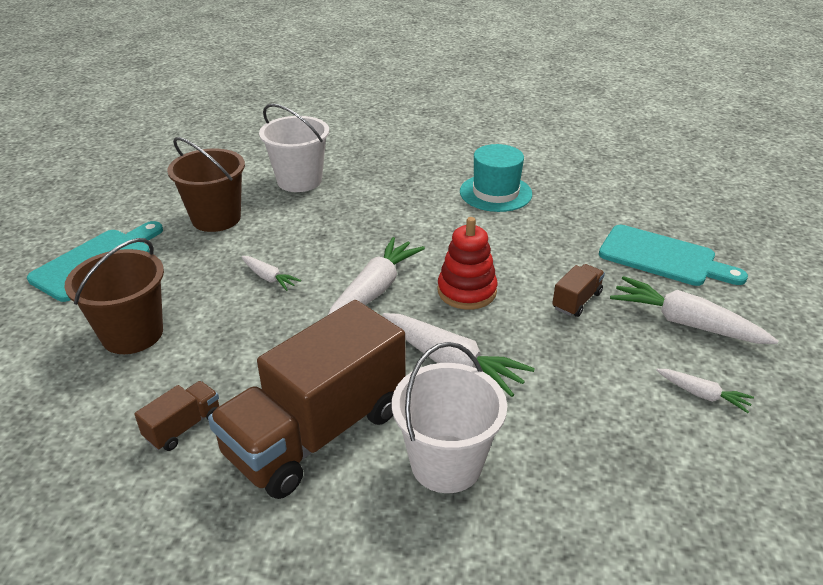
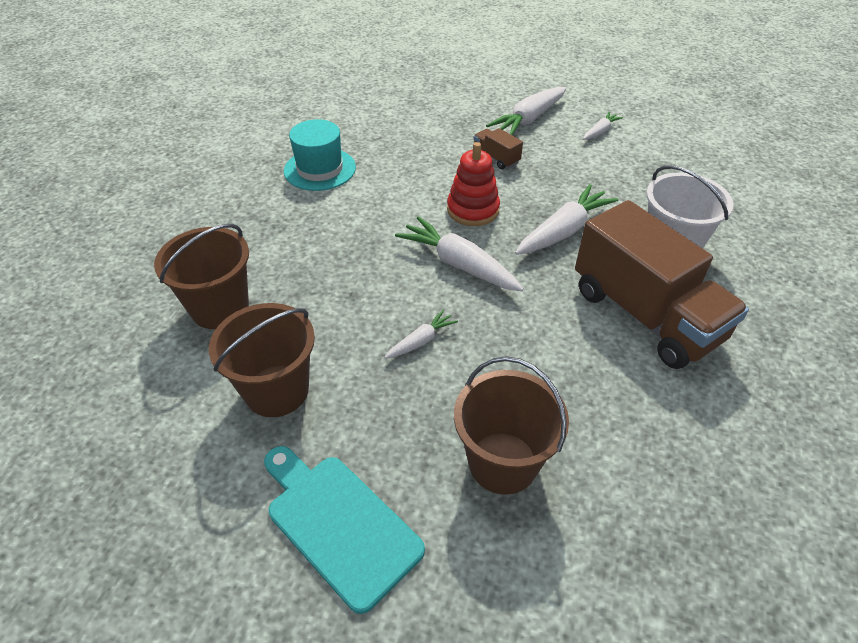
camera: 80 degrees left, 10 degrees up
(183, 427) = (644, 406): brown truck -> none
(299, 181) = (220, 308): white bucket -> brown bucket
(663, 257) = (450, 109): turquoise cutting board -> none

